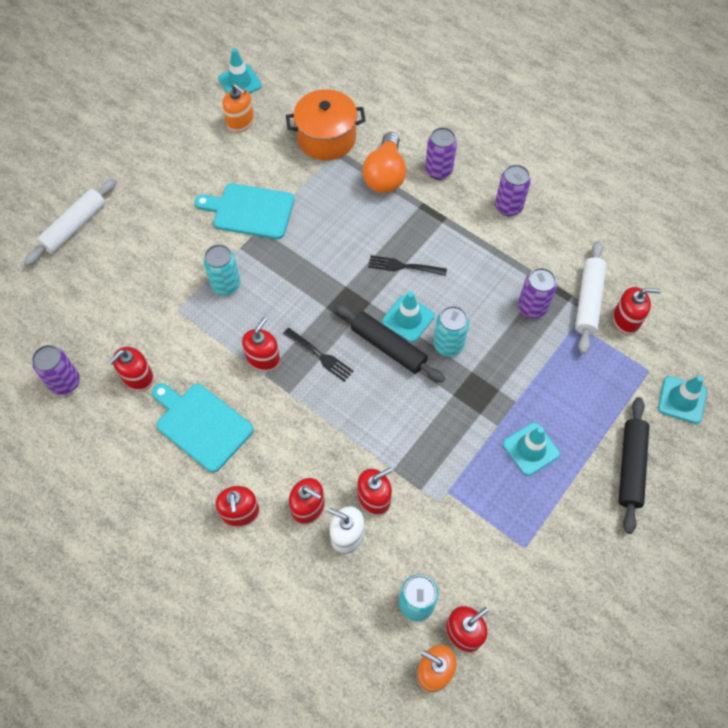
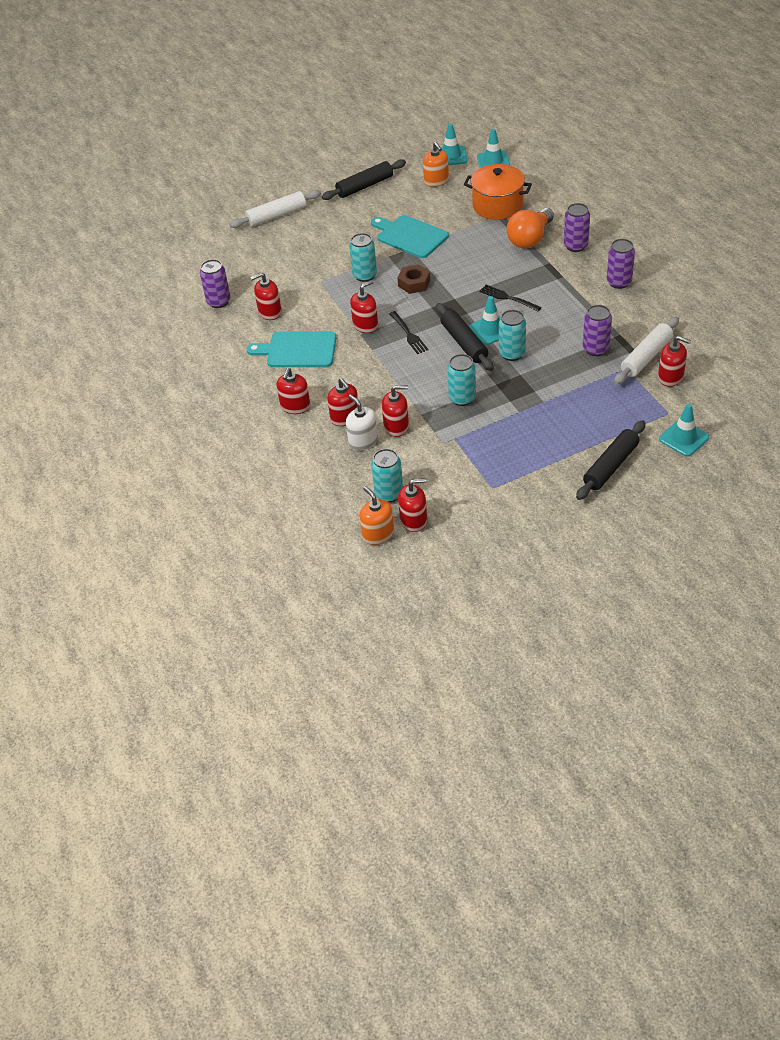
camera: 30 degrees right, 15 degrees down
(160, 153) = (364, 186): none -> black rolling pin
(201, 425) = (298, 350): turquoise cutting board -> turquoise cutting board turned 60 degrees counterclockwise
(289, 278) = (414, 283): none -> brown nut
(426, 429) = (462, 398): none -> turquoise can
(531, 449) = (536, 432): turquoise traffic cone -> turquoise traffic cone (493, 161)

